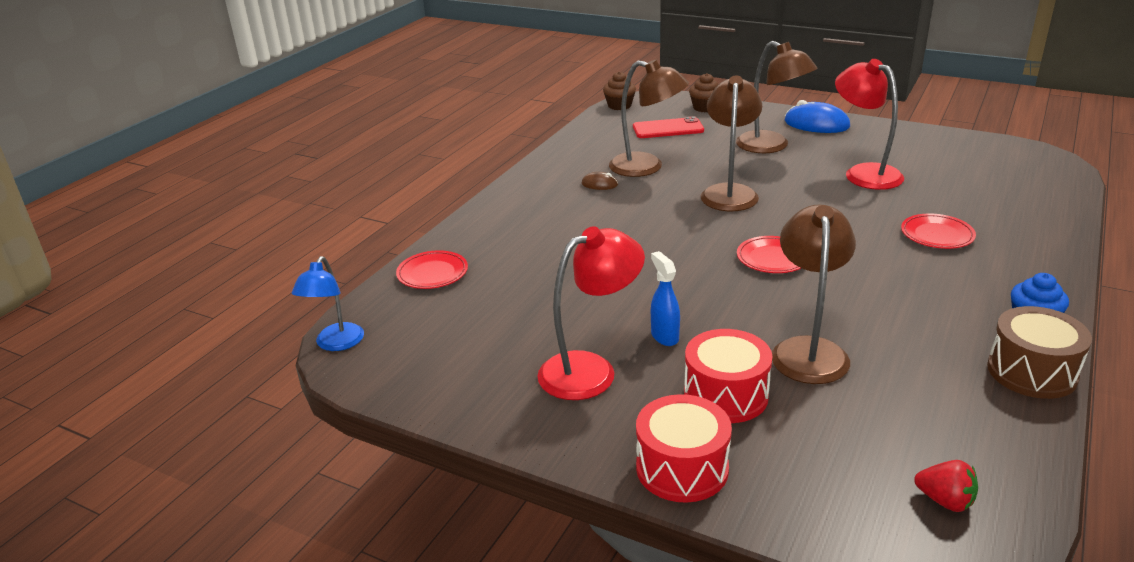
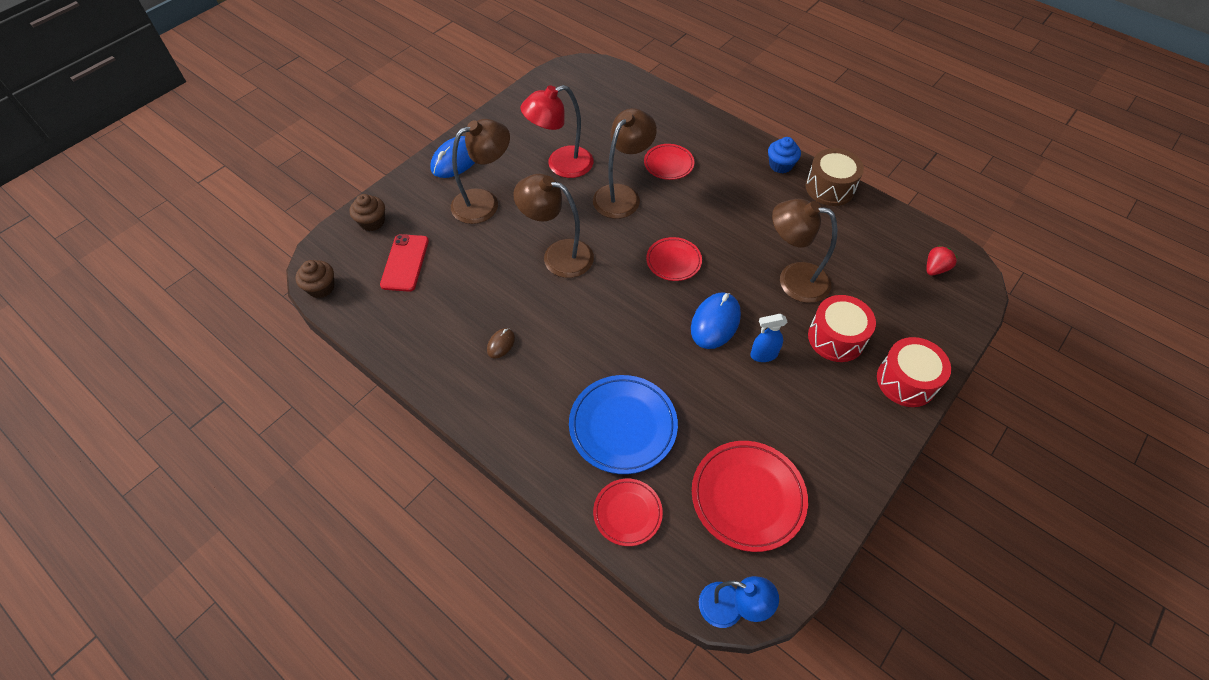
camera: 80 degrees left, 25 degrees up
(463, 343) = (747, 497): none -> red plate
(529, 258) = (623, 426): none -> blue plate
(591, 370) = (798, 411): red lamp -> none
(646, 167) = (482, 300): brown lamp -> brown lamp (622, 195)
(696, 297) = (715, 322): none -> blue mouse

